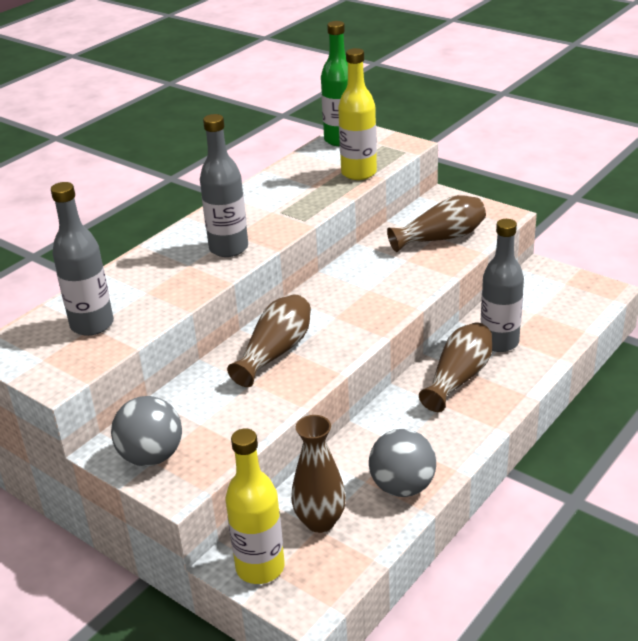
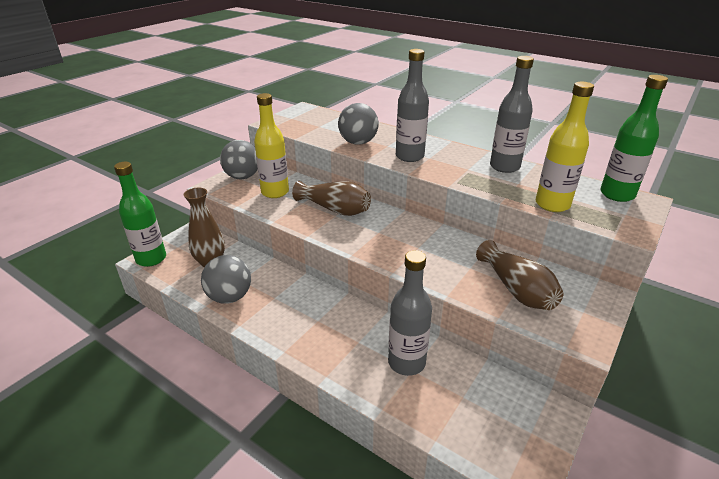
camera: 85 degrees right, 0 degrees up
(92, 325) = (321, 126): grey bottle -> grey bottle (504, 167)
(171, 288) = (358, 142): none -> grey ball
(260, 567) = (183, 242): yellow bottle -> yellow bottle (275, 192)
(306, 599) = (151, 259): none -> green bottle
(458, 378) = (352, 331): brown vase -> none

